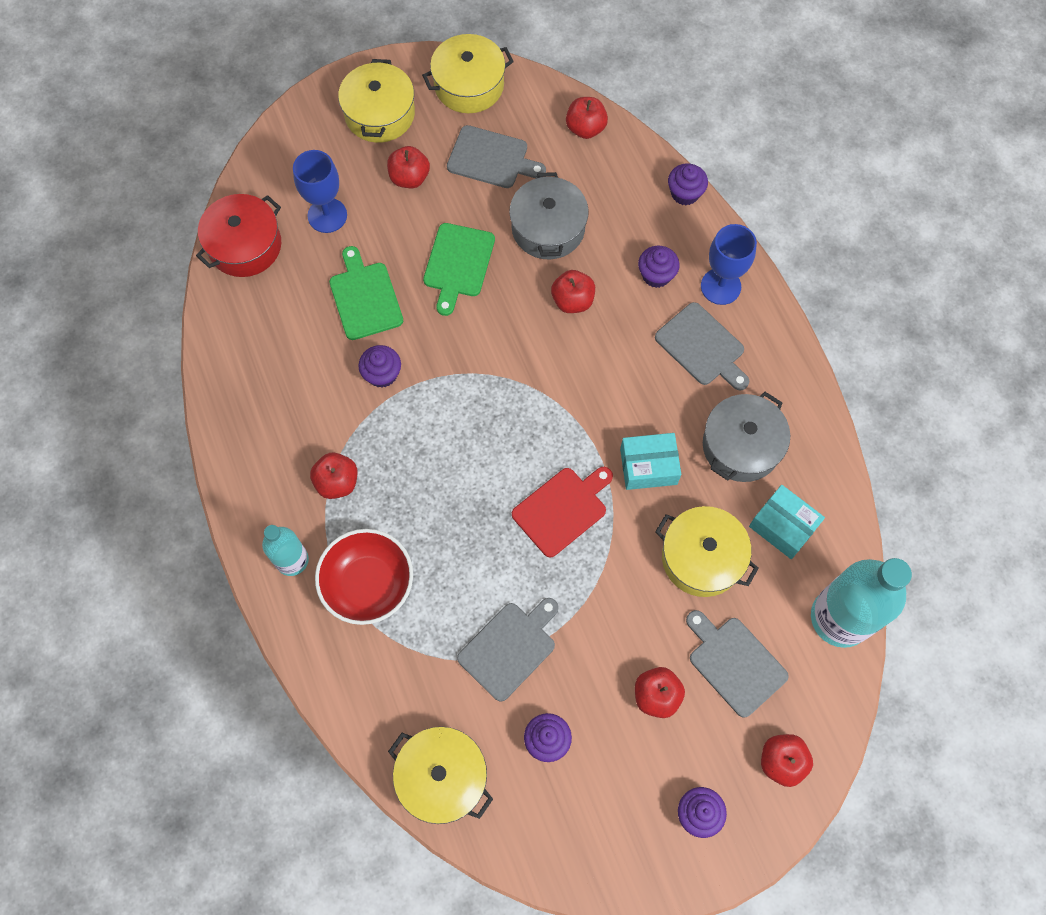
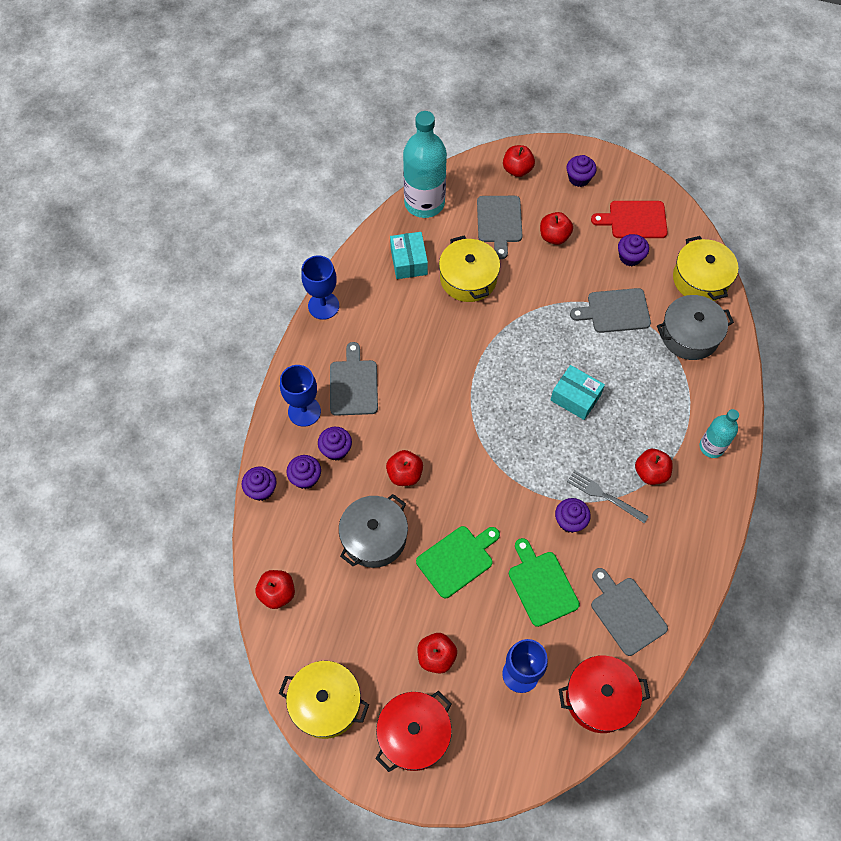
camera: 140 degrees left, 5 degrees down
(364, 297) = (541, 585): green cutting board -> green cutting board turned 135 degrees clockwise
(367, 423) = (604, 496): none -> grey fork
(368, 584) = (673, 400): red bowl -> none
(380, 114) = (414, 734): yellow pot -> red pot
(491, 158) = (364, 624): grey cutting board -> grey cutting board (626, 613)
(562, 509) = (524, 358): red cutting board -> red cutting board (634, 220)
(648, 466) = (452, 343): turquoise box -> turquoise box (575, 397)
(657, 231) = (305, 478): none -> purple cupcake
(741, 445) = (388, 315): grey pot -> grey pot (689, 335)
(815, 404) = (323, 306): none -> blue goblet

